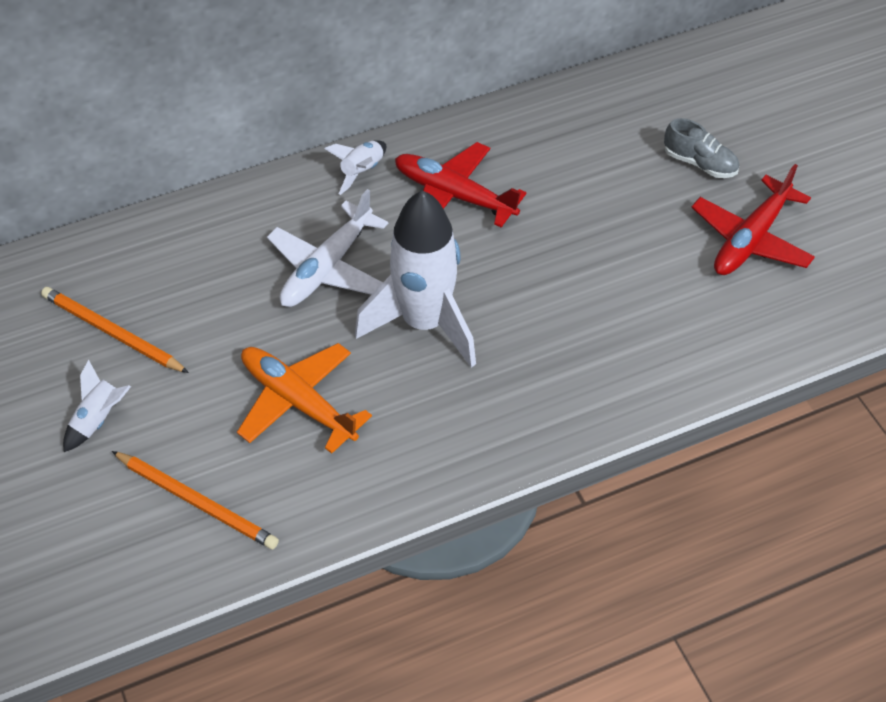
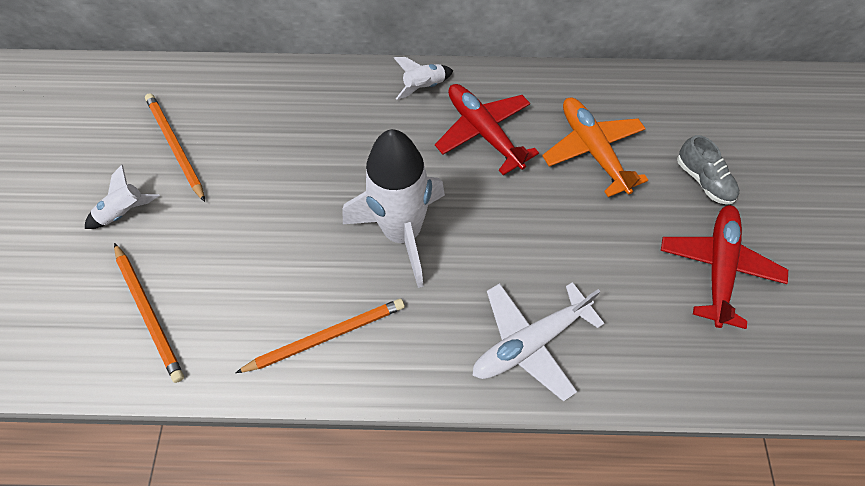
camera: 25 degrees right, 10 degrees up
(298, 402) = (270, 260): orange plane -> orange plane (592, 151)
(327, 267) = (355, 155): white plane -> white plane (530, 341)
(403, 447) = (326, 336): none -> orange pencil
(751, 238) = (717, 267): red plane -> red plane turned 135 degrees clockwise

